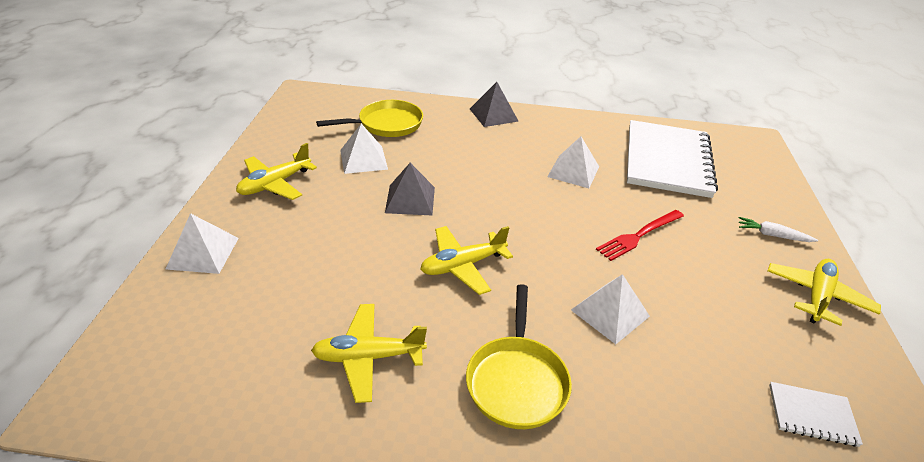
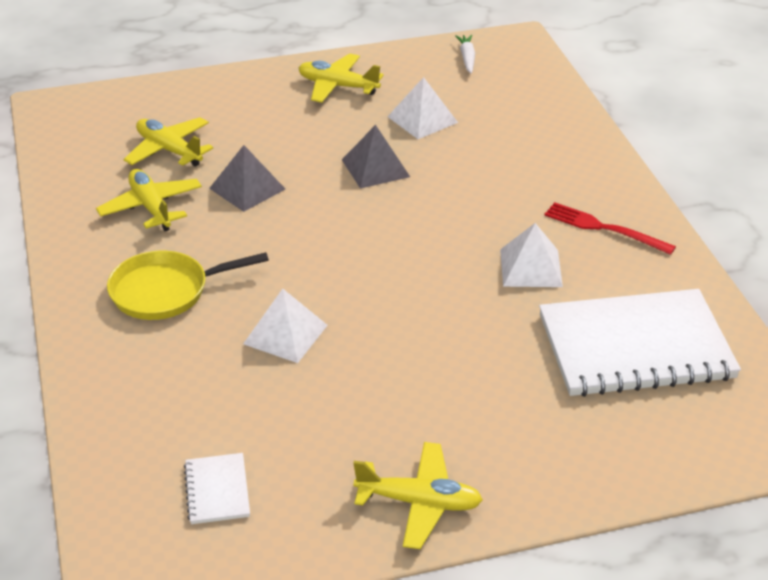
camera: 70 degrees right, 0 degrees up
(203, 253) = (219, 89): white pyramid -> none
(386, 124) = (505, 111): yellow pan -> none
(462, 265) = (295, 226): yellow plane -> yellow plane (169, 150)
(493, 115) = (608, 179): grey pyramid -> grey pyramid (247, 188)
(639, 235) = (434, 339): red fork -> red fork (604, 228)
(772, 235) = (526, 460): white carrot -> white carrot (467, 58)

